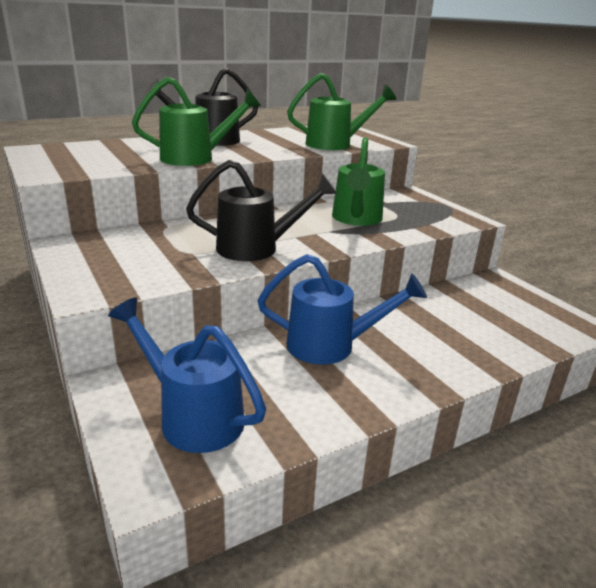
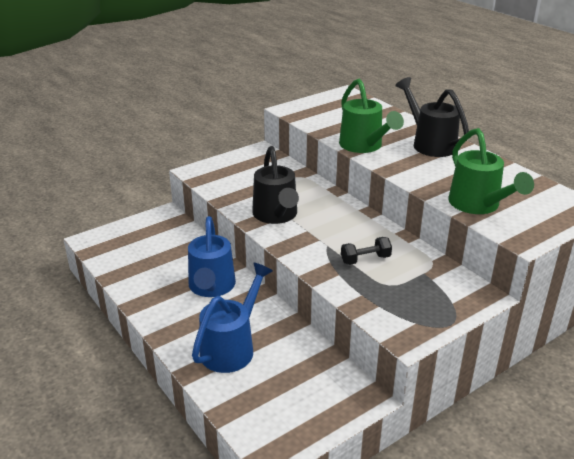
camera: 85 degrees right, 5 degrees up
(193, 416) = (136, 244): blue watering can -> blue watering can (231, 347)
(356, 219) = (365, 259): green watering can -> black dumbbell

